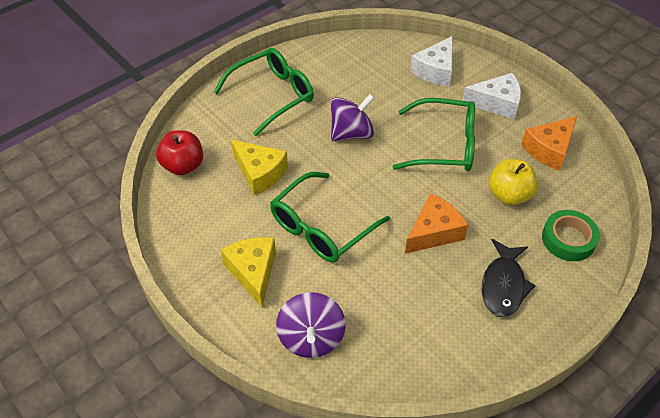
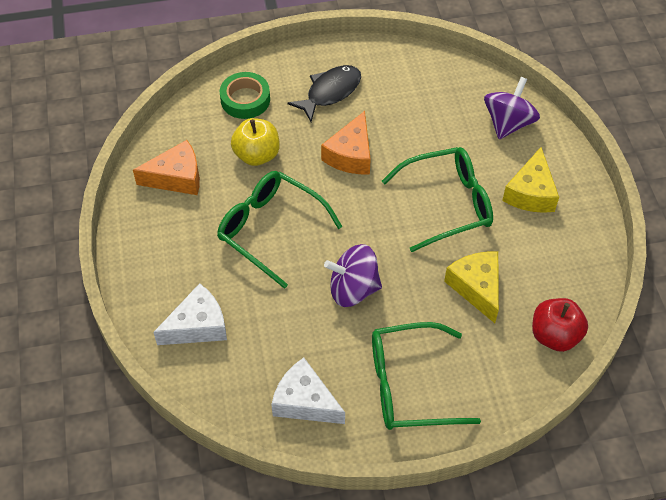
camera: 150 degrees left, 5 degrees up
(434, 232) = (351, 155): orange cheese -> orange cheese turned 60 degrees counterclockwise
(496, 103) = (174, 250): white cheese -> white cheese (305, 401)

